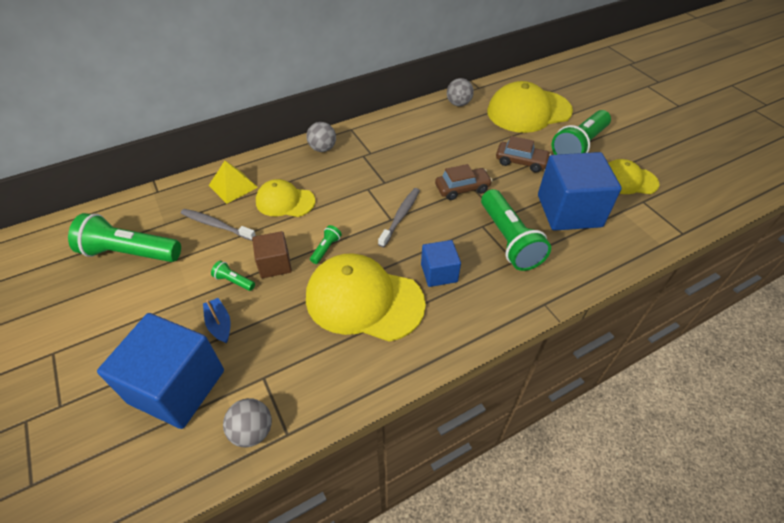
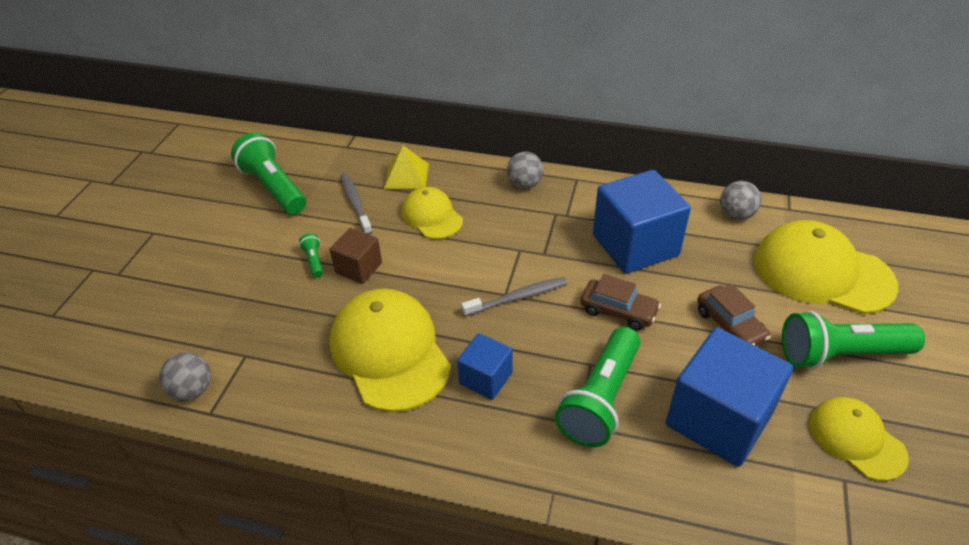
camera: 45 degrees right, 5 degrees down
(177, 386) = (189, 316): blue cube -> blue cube (635, 245)
(219, 324) = (265, 289): blue boat -> none
(326, 249) = (414, 283): green flashlight -> none

